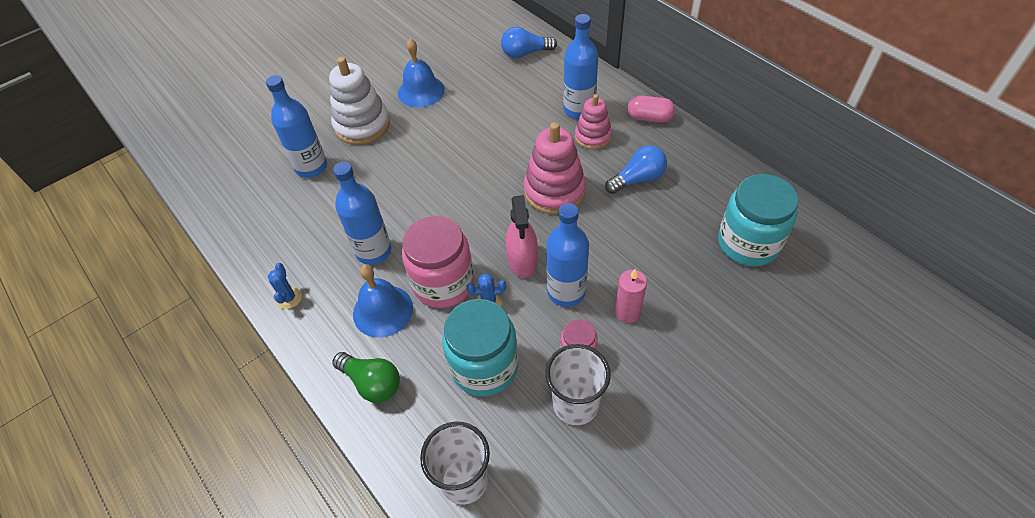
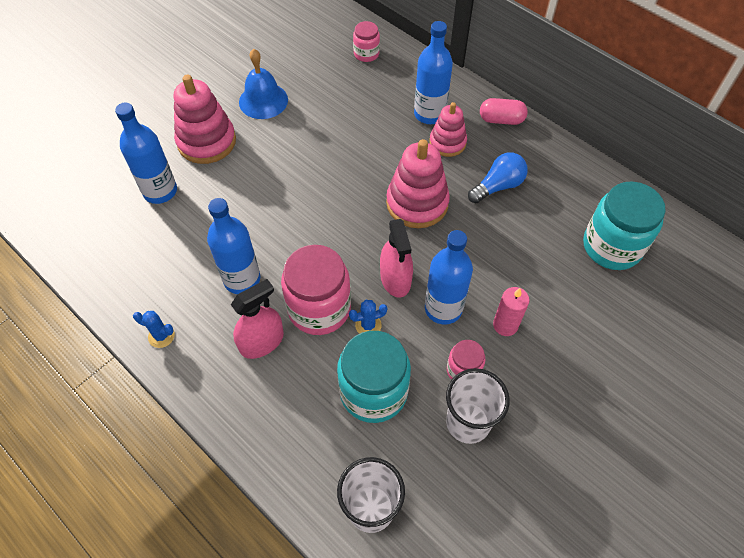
camera: 10 degrees left, 5 degrees up
(289, 298) = (161, 336): blue cactus -> blue cactus turned 60 degrees counterclockwise
(362, 125) = (206, 141): white stacking toy -> pink stacking toy
(372, 383) = (263, 418): green light bulb -> none
(383, 310) = (262, 342): blue bell -> pink spray bottle
(525, 53) = (366, 54): blue light bulb -> pink jar

